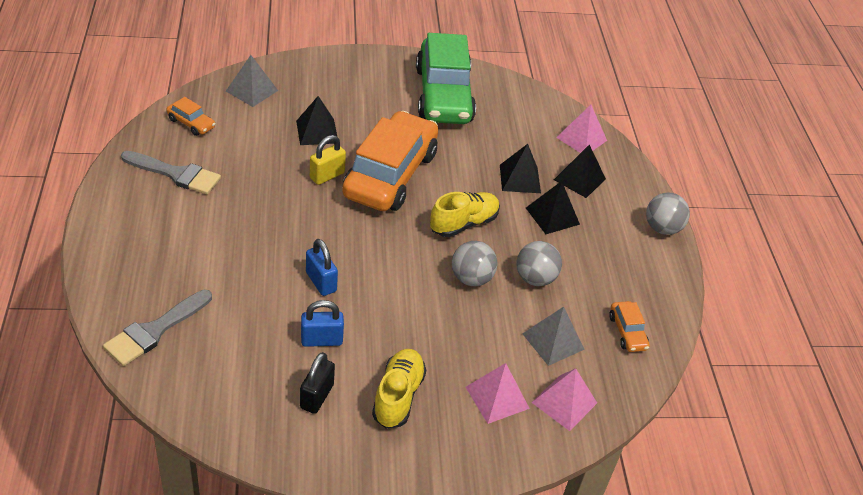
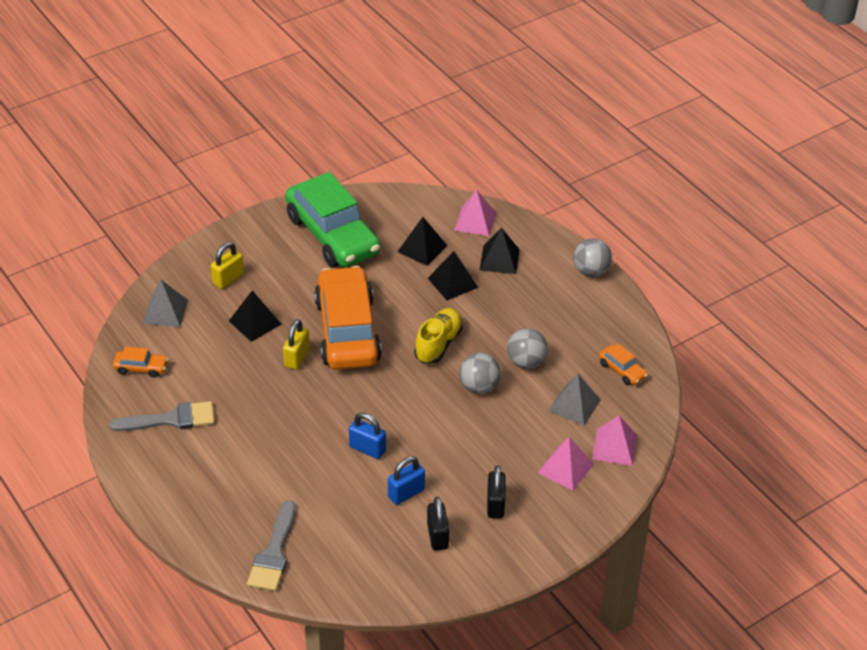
camera: 25 degrees left, 0 degrees up
(325, 89) = (228, 279): none -> yellow padlock
(398, 396) = (495, 505): yellow shoe -> black padlock
(552, 216) = (501, 302): black pyramid -> black pyramid (422, 248)

